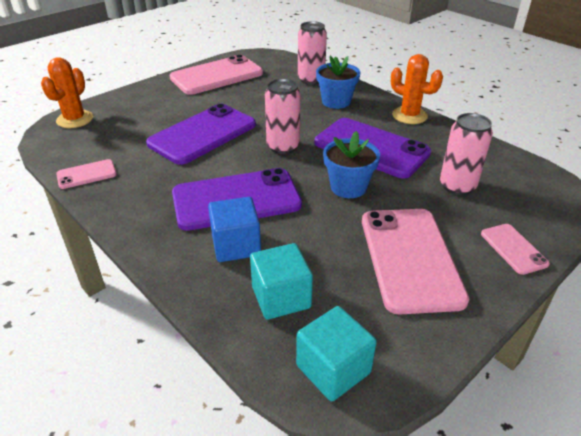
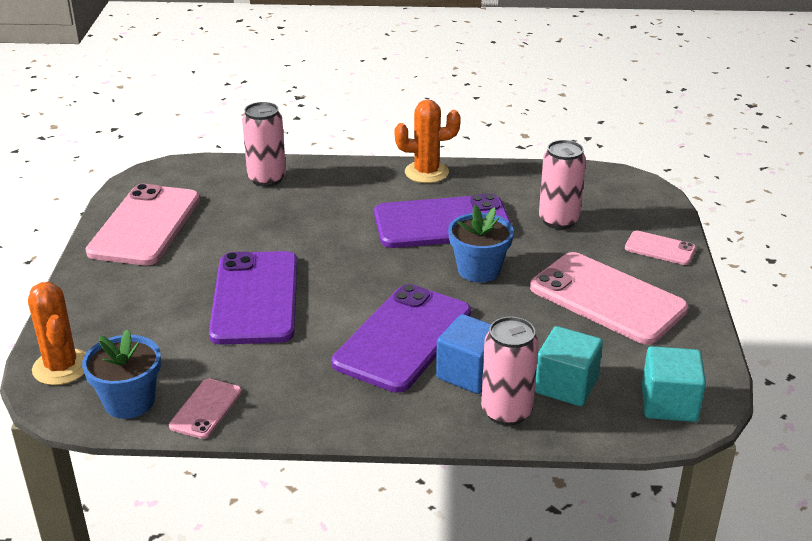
camera: 45 degrees left, 5 degrees down
(283, 147) = (361, 266): pink can -> pink can (506, 411)
(336, 101) = (334, 191): blue flower pot -> blue flower pot (129, 401)

